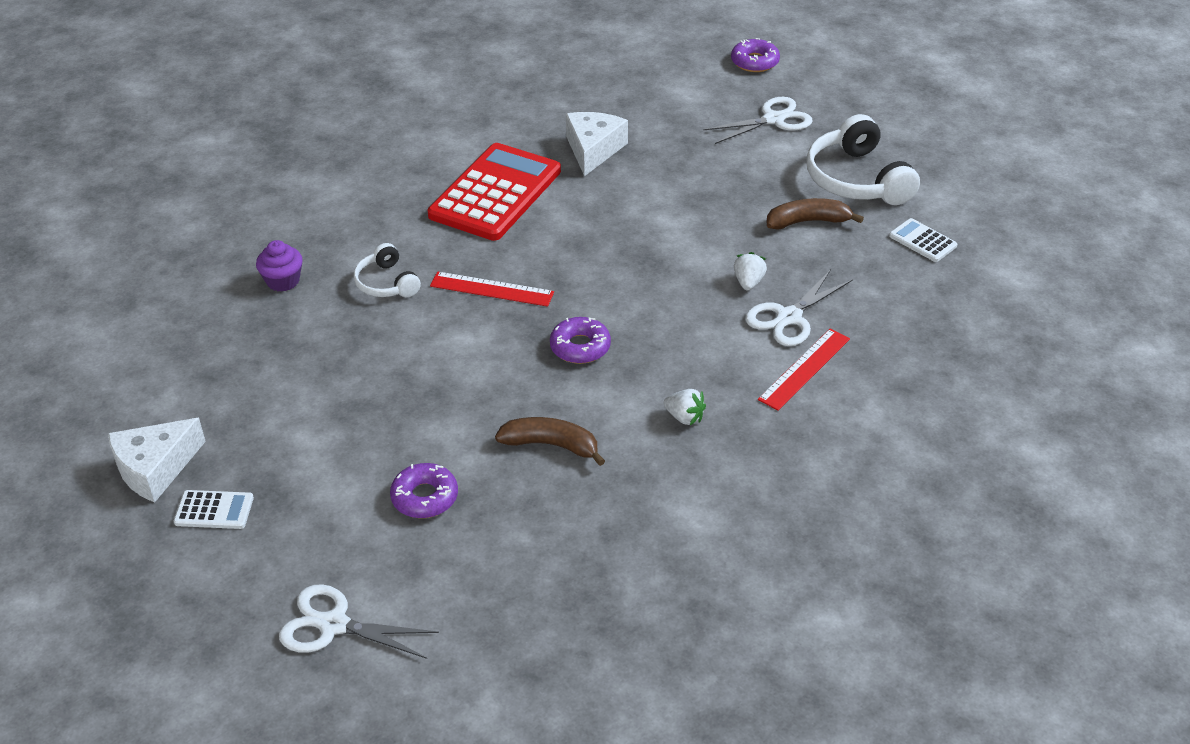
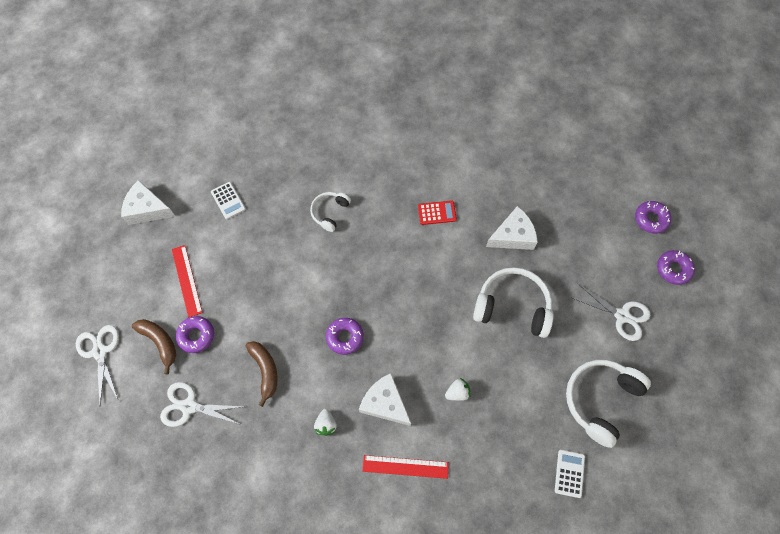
camera: 55 degrees right, 25 degrees up
(214, 510) = (137, 252): white calculator -> white calculator (228, 200)
(283, 281) = (299, 166): purple cupcake -> none
(492, 289) = (359, 264): red ruler -> red ruler (187, 280)
(495, 193) = (437, 213): red calculator -> red calculator, size x0.43
(681, 48) = (651, 219): none -> purple donut
(682, 190) = (512, 306): none -> white headphones
(705, 350) = (385, 403): none -> white cheese
(789, 317) = (443, 433): white scissors -> white scissors (189, 406)
(808, 221) = (537, 394): brown banana -> brown banana (160, 342)

